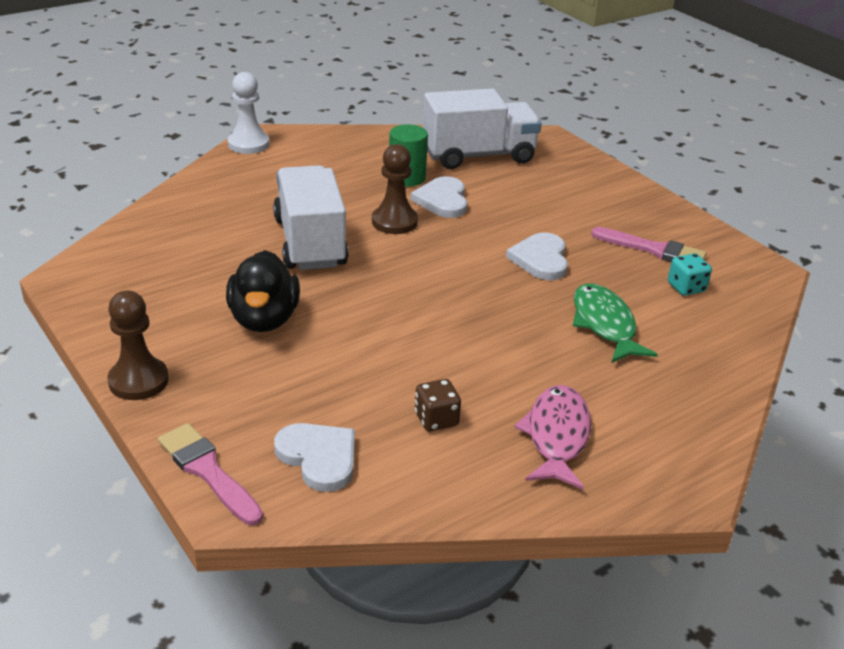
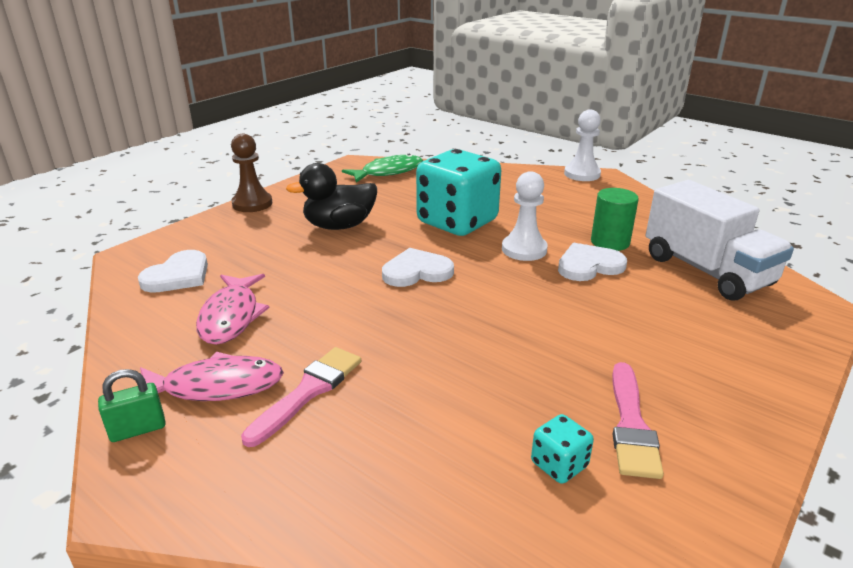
camera: 75 degrees right, 5 degrees down
(208, 471) = (162, 242): pink brush -> pink brush (308, 392)
(310, 242) = (457, 222): white truck -> turquoise dice
(394, 222) = (524, 249): brown pawn -> white pawn
(436, 419) = (231, 316): brown dice -> pink fish
(540, 259) = (529, 337): white heart -> white heart (416, 271)
(604, 324) = (427, 398): green fish -> green fish (388, 172)
(607, 487) = (138, 429): none -> green padlock

